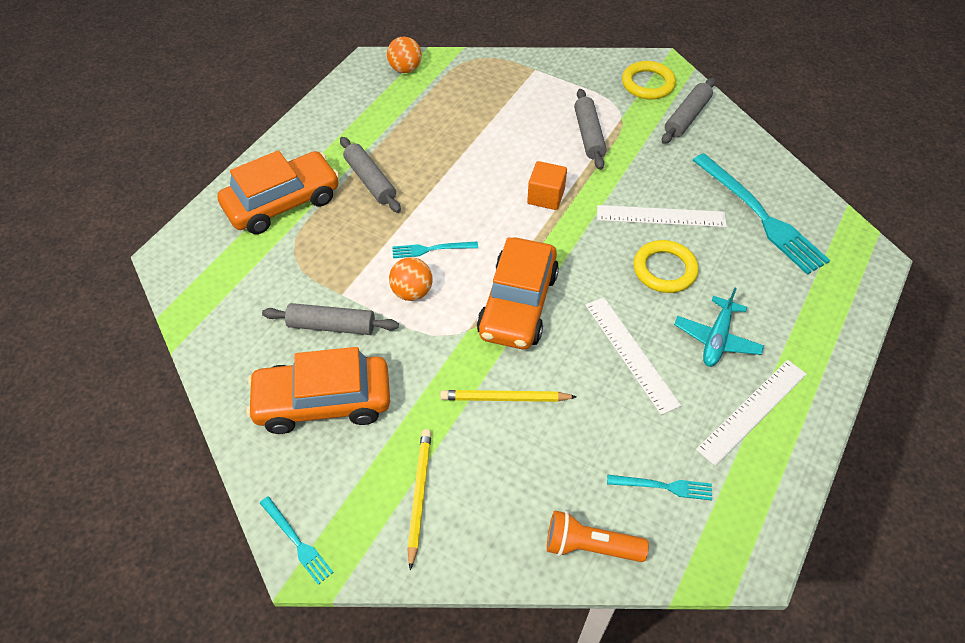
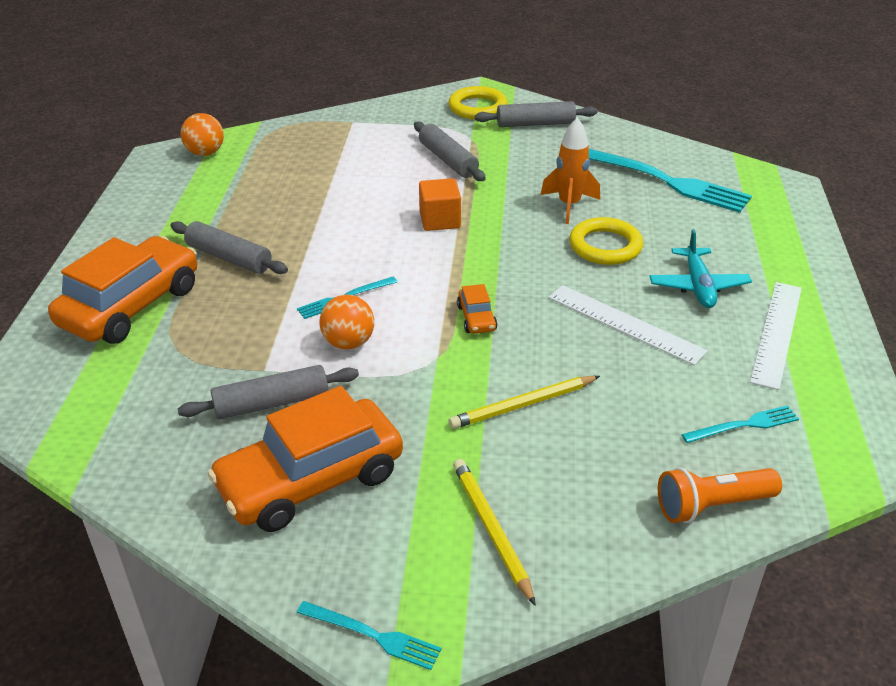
camera: 25 degrees left, 15 degrees down
(518, 304) = (476, 318): orange car -> orange car, size x0.42
(661, 216) = (569, 205): white ruler -> orange rocket
(687, 117) = (535, 124): grey rolling pin -> grey rolling pin turned 75 degrees clockwise

